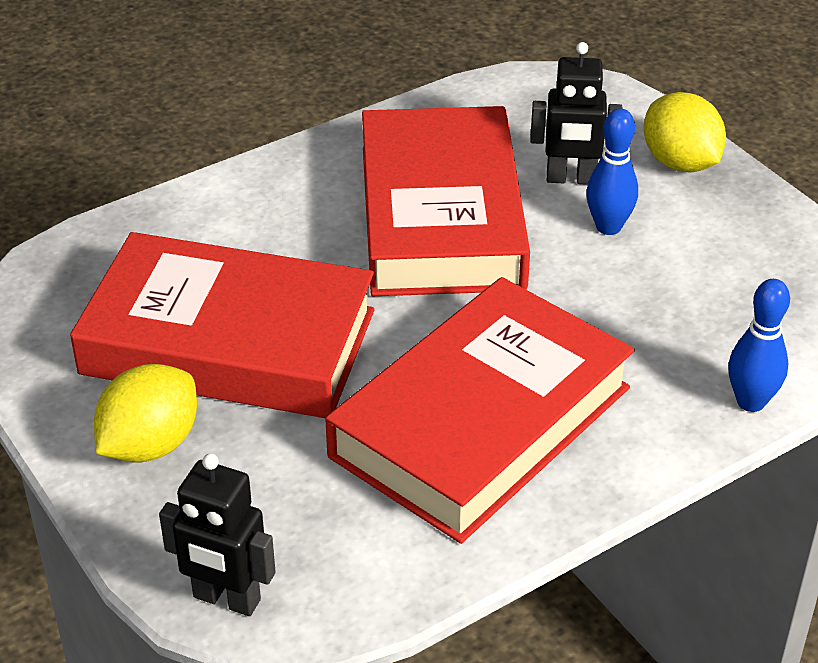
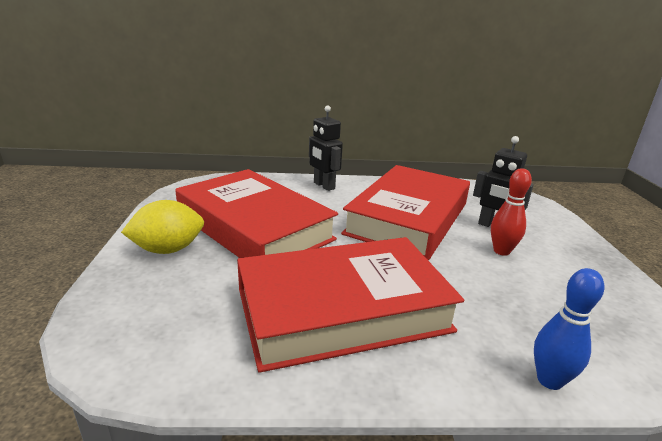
camera: 30 degrees right, 15 degrees down
(226, 599) = (98, 334): black robot -> black robot (323, 186)
(608, 227) = (501, 251): blue bowling pin -> red bowling pin
(680, 163) = (567, 240): yellow lemon -> none

